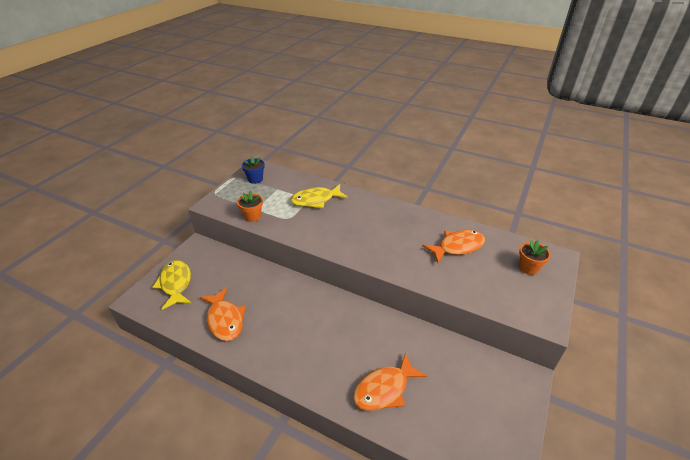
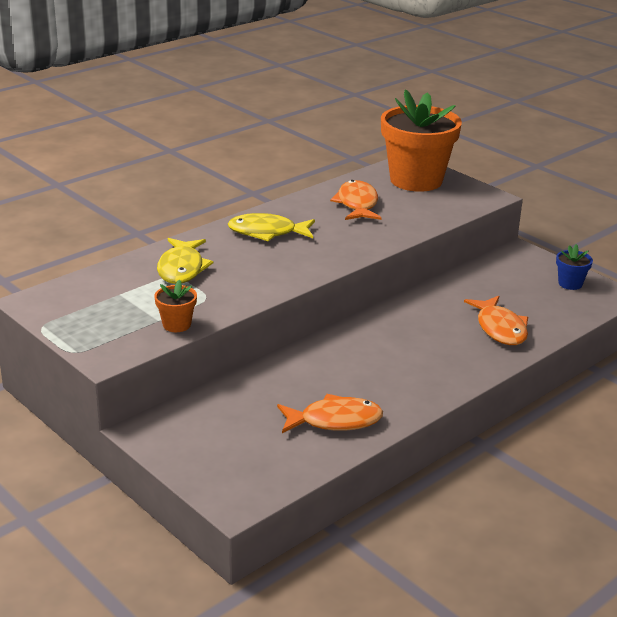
camera: 70 degrees left, 10 degrees down
(176, 284) = (226, 459): yellow fish -> yellow fish (267, 232)
(255, 179) = (70, 308): blue flower pot -> blue flower pot (570, 284)
(528, 268) = (416, 180): orange flower pot -> orange flower pot, size x2.40

